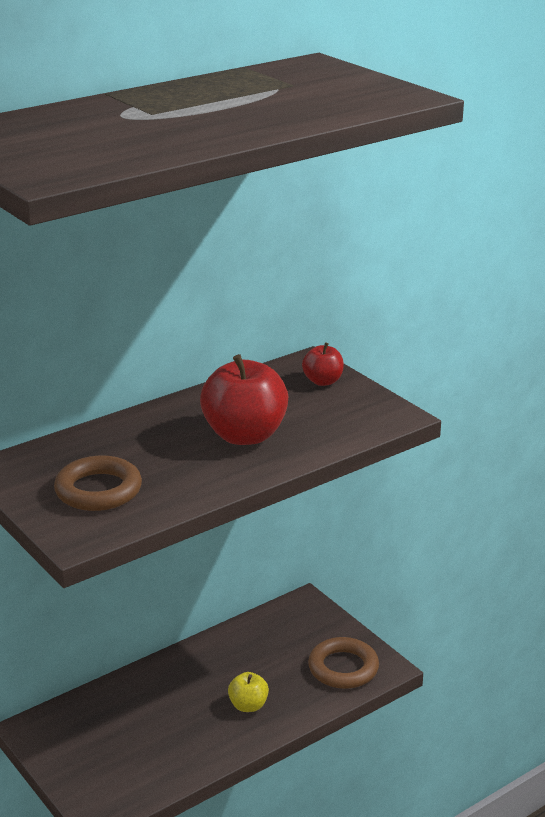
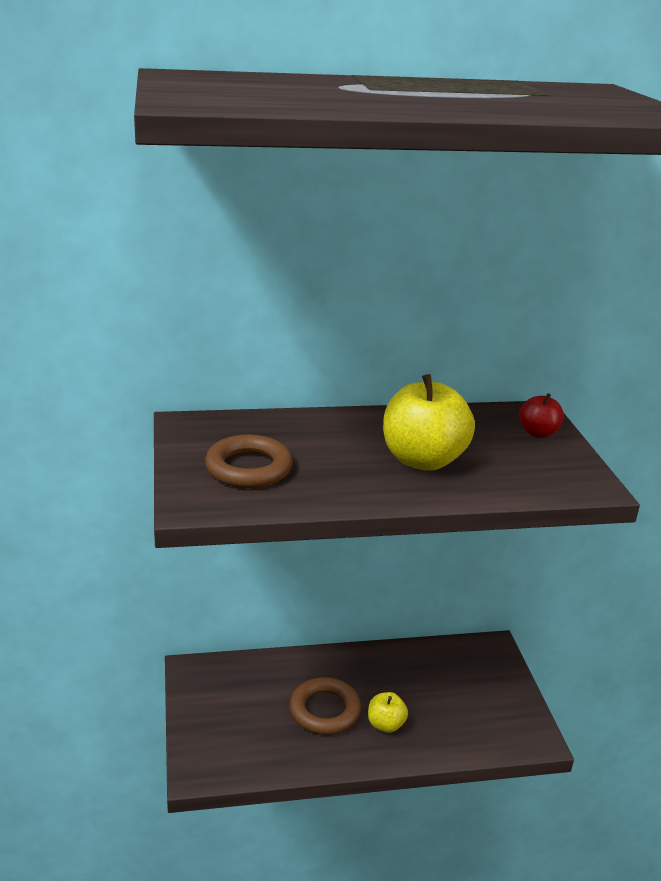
camera: 25 degrees right, 0 degrees up
(245, 435) = (423, 460): red apple -> yellow apple
(343, 668) = (495, 723): brown ring -> brown ring (325, 710)

